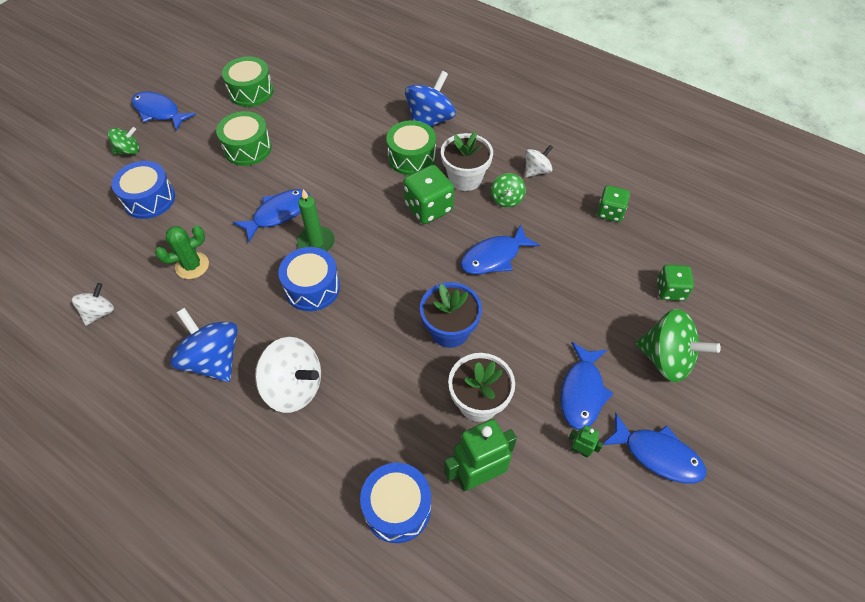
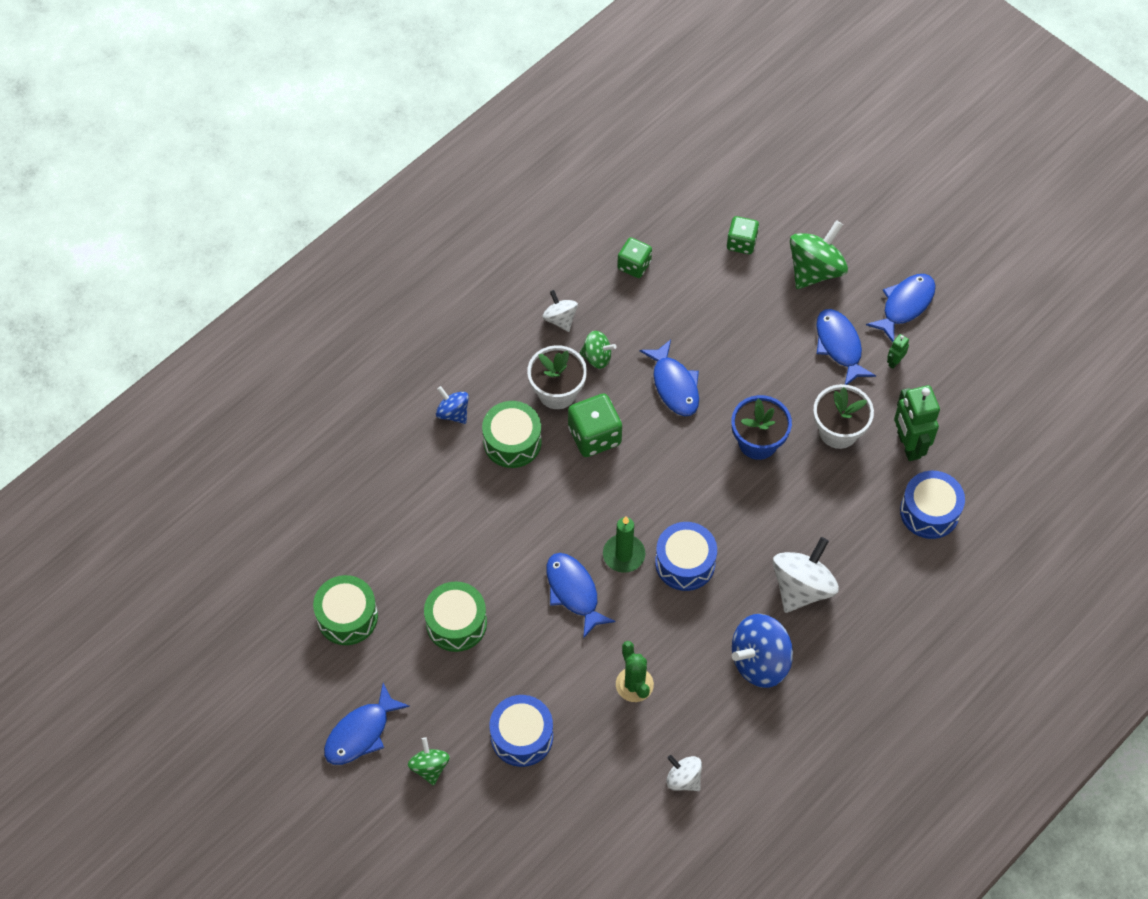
camera: 80 degrees left, 5 degrees up
(430, 120) = (453, 413): blue spinning top -> blue spinning top, size x0.56
(582, 392) = (839, 346): blue fish -> blue fish turned 135 degrees counterclockwise

